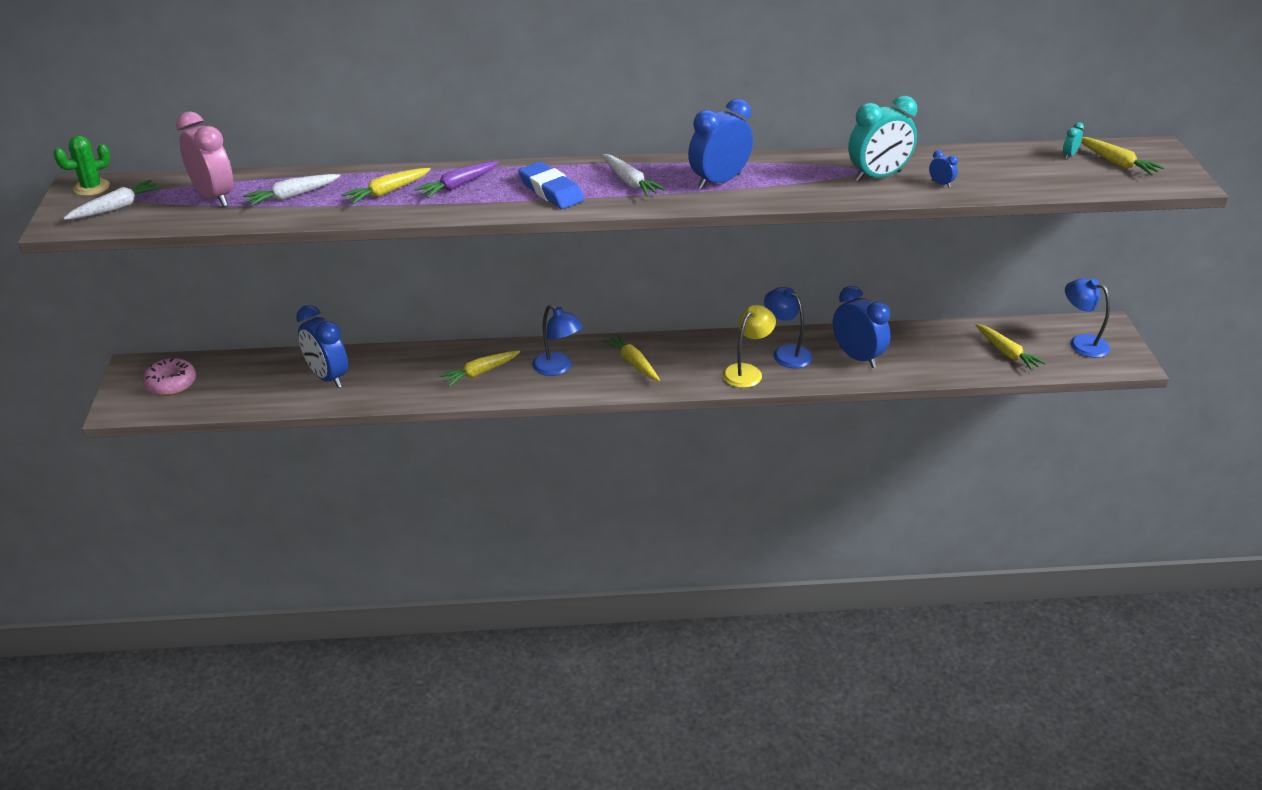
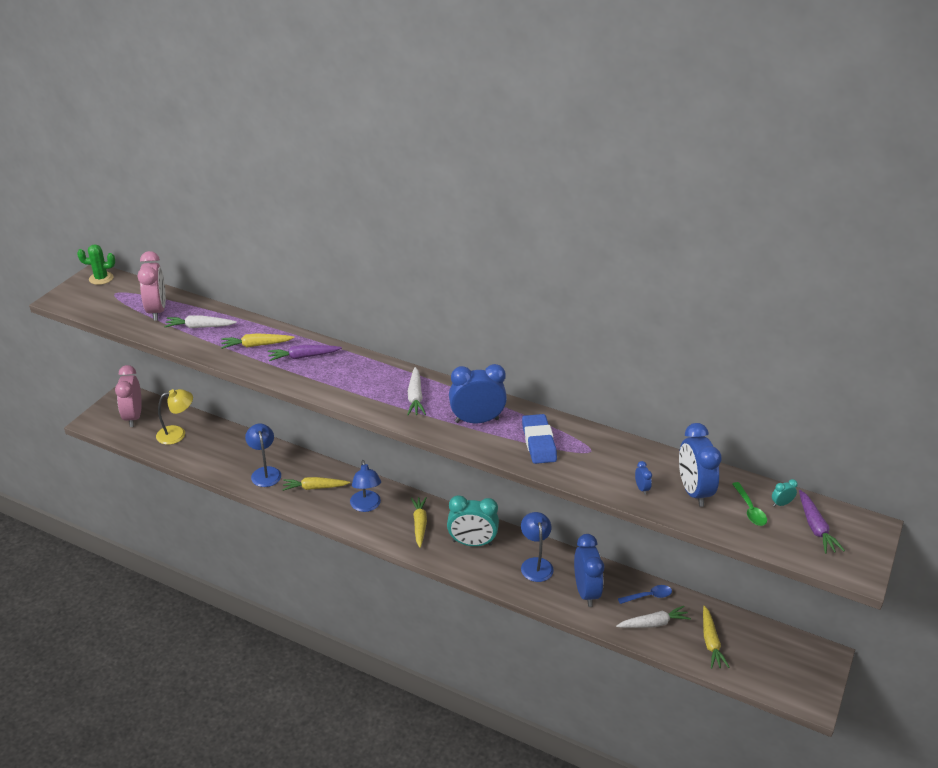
camera: 30 degrees right, 0 degrees up
(116, 208) = (99, 299): white carrot -> white carrot (653, 623)
(171, 384) = (133, 417): pink donut -> pink clock
(327, 377) = (222, 450): blue clock -> blue clock (693, 491)
(551, 191) = (356, 384): blue eraser -> blue eraser (539, 442)
(747, 371) = (492, 567): yellow lamp -> yellow lamp (177, 434)
(878, 176) = (599, 462): turquoise clock -> turquoise clock (472, 543)
(917, 338) = (648, 596): none -> blue spoon
(1050, 168) = (750, 509): none -> green spoon
(1081, 343) = (785, 662): blue lamp -> blue lamp (265, 472)
(1116, 163) = (815, 527): yellow carrot -> purple carrot

